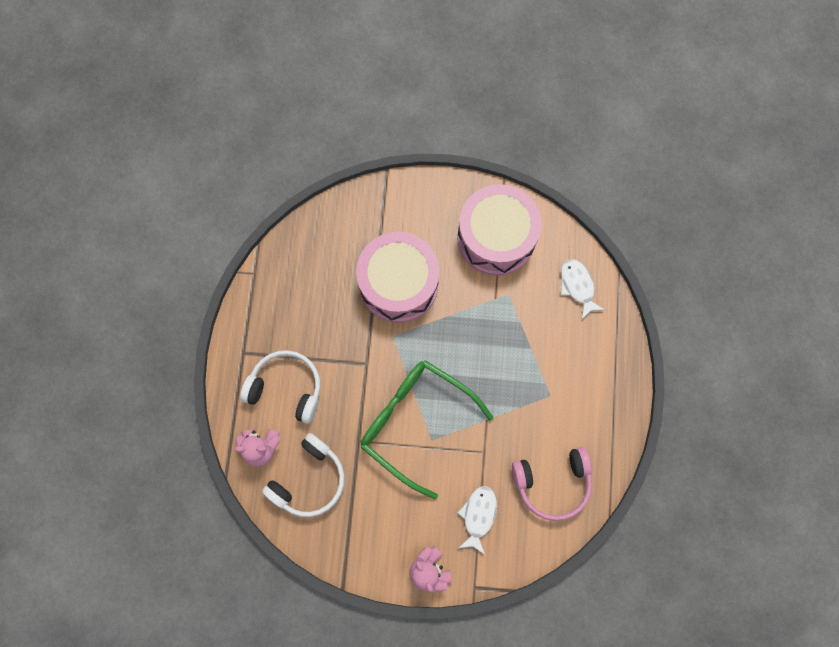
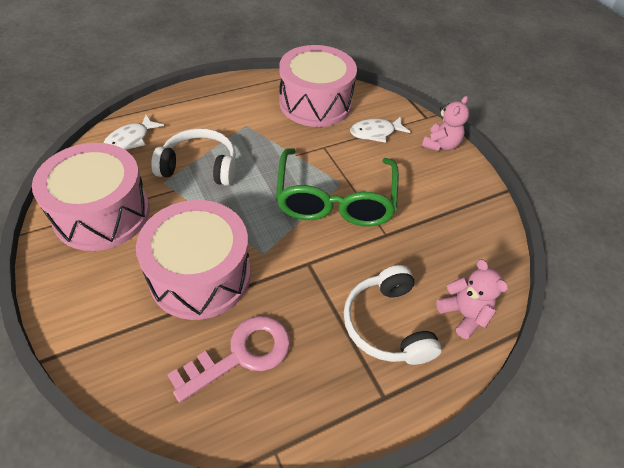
camera: 125 degrees left, 25 degrees down
(309, 479) = (453, 256): white headphones -> white headphones (199, 167)
(322, 283) = (241, 355): none -> pink key
(552, 483) = (315, 103): pink headphones -> pink drum

